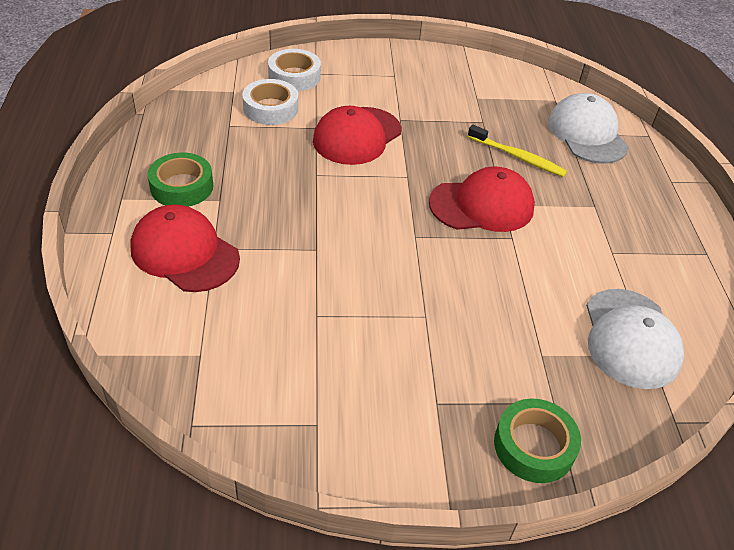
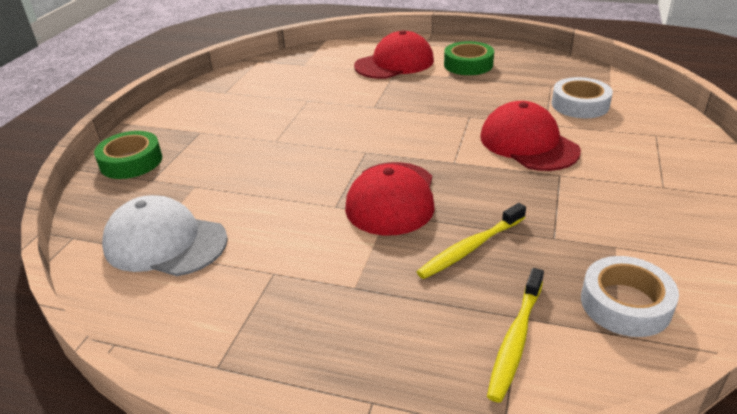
camera: 115 degrees right, 10 degrees down
(294, 76) = (645, 122): white tape -> white tape (625, 304)
(587, 134) = (515, 339): white cap -> yellow toothbrush

